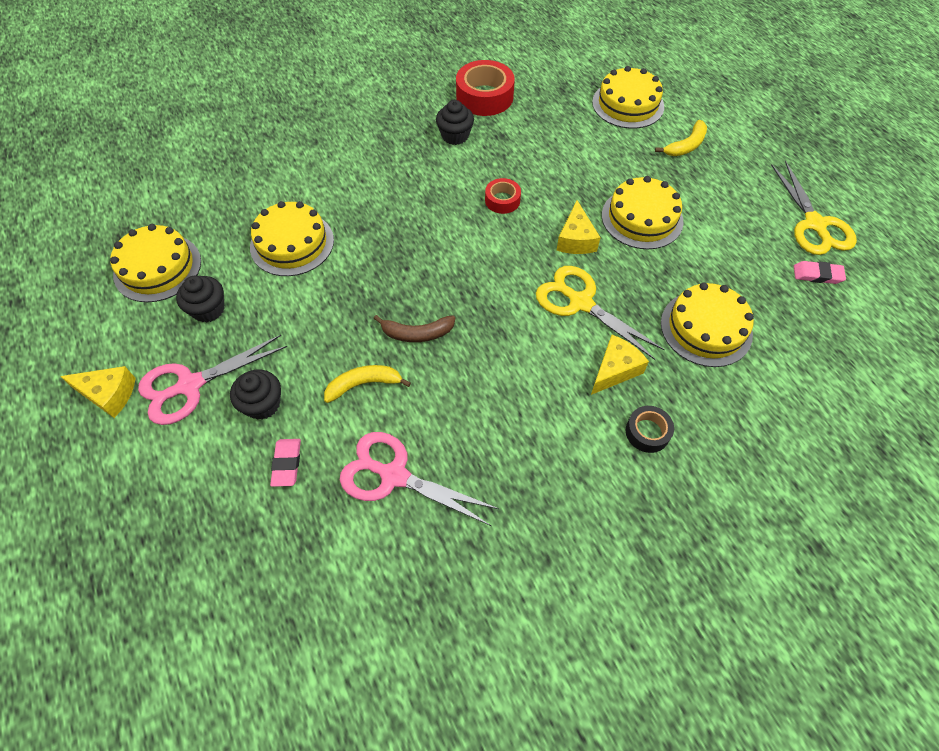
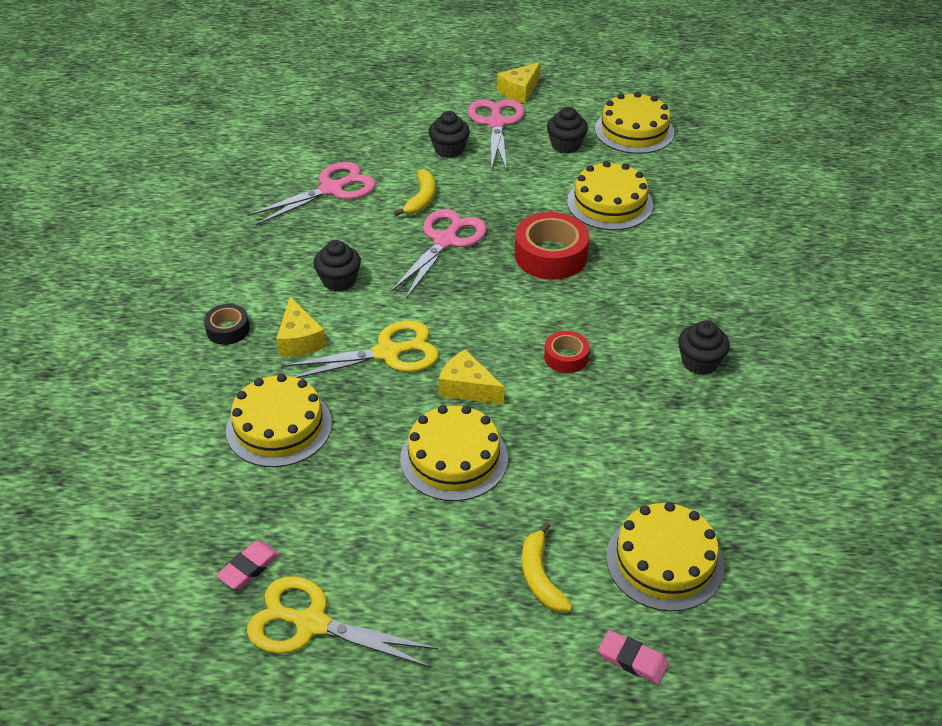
camera: 120 degrees right, 15 degrees down
(287, 464) = (389, 148): pink eraser -> pink eraser (632, 660)
(417, 333) = (445, 241): brown banana -> pink scissors
(484, 97) = (763, 418): red tape -> red tape (551, 255)
(525, 384) = (339, 281): none -> black cupcake

